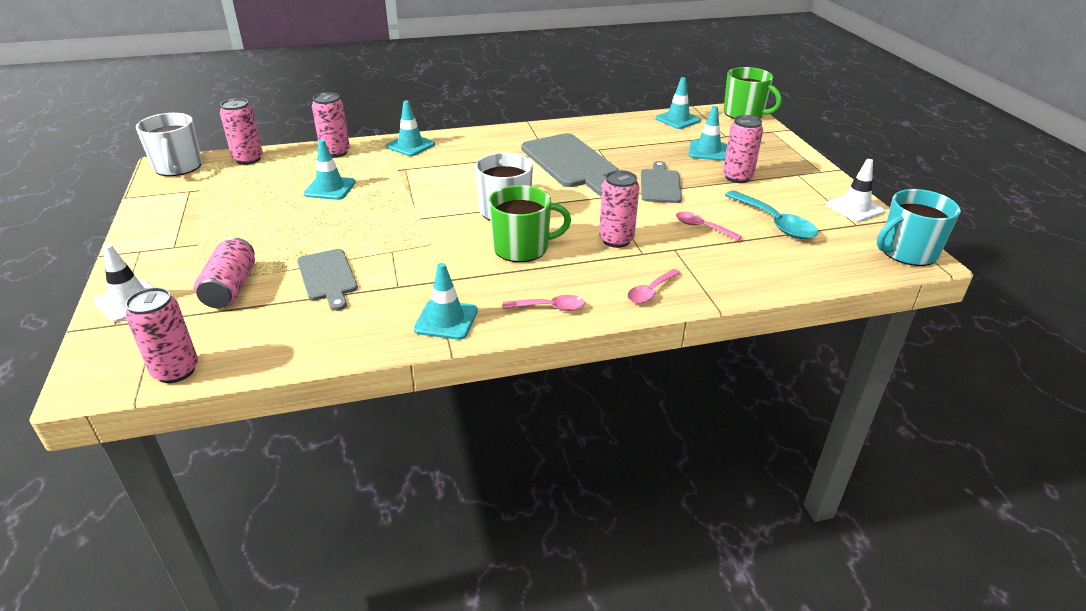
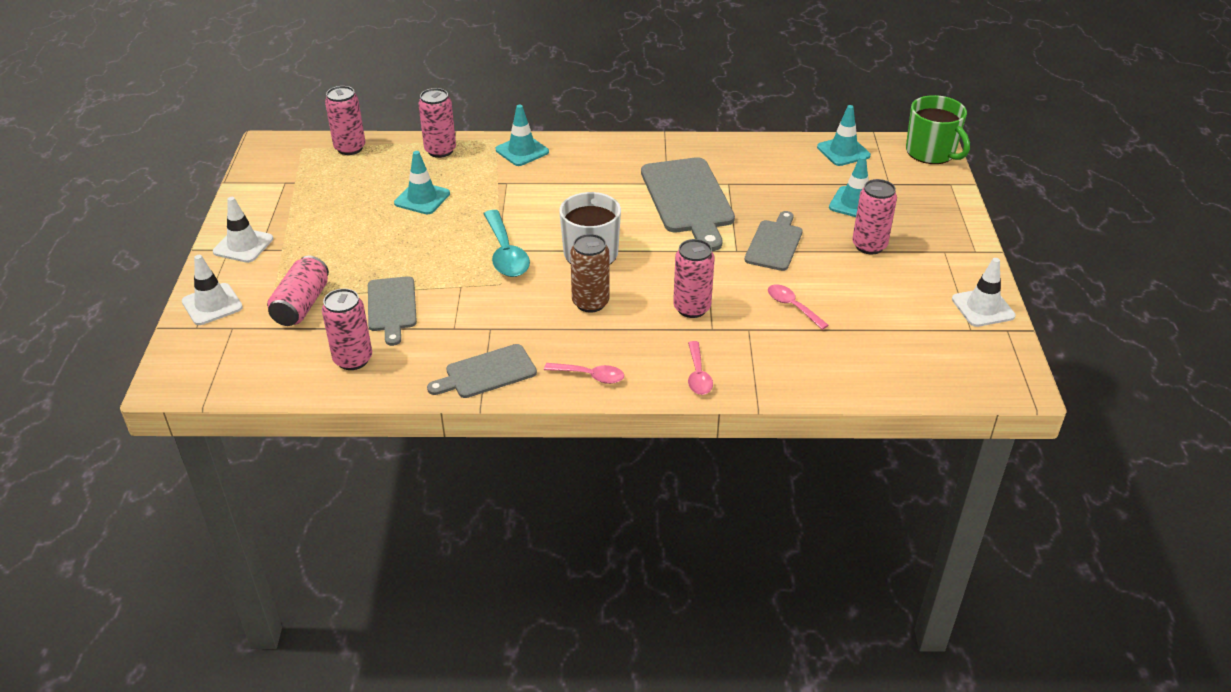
camera: 15 degrees right, 5 degrees up
(155, 245) = (243, 245): none -> white traffic cone
(176, 371) = (240, 383): pink can -> pink can (353, 359)
(178, 167) = (279, 149): white mug -> none
(446, 320) = (487, 373): turquoise traffic cone -> grey cutting board
(522, 248) = (590, 303): green mug -> brown can
(650, 292) = (698, 375): pink spoon -> pink spoon turned 60 degrees counterclockwise
(775, 223) = (877, 313): turquoise spoon -> turquoise spoon (506, 253)
(907, 252) = (1005, 373): turquoise mug -> none

